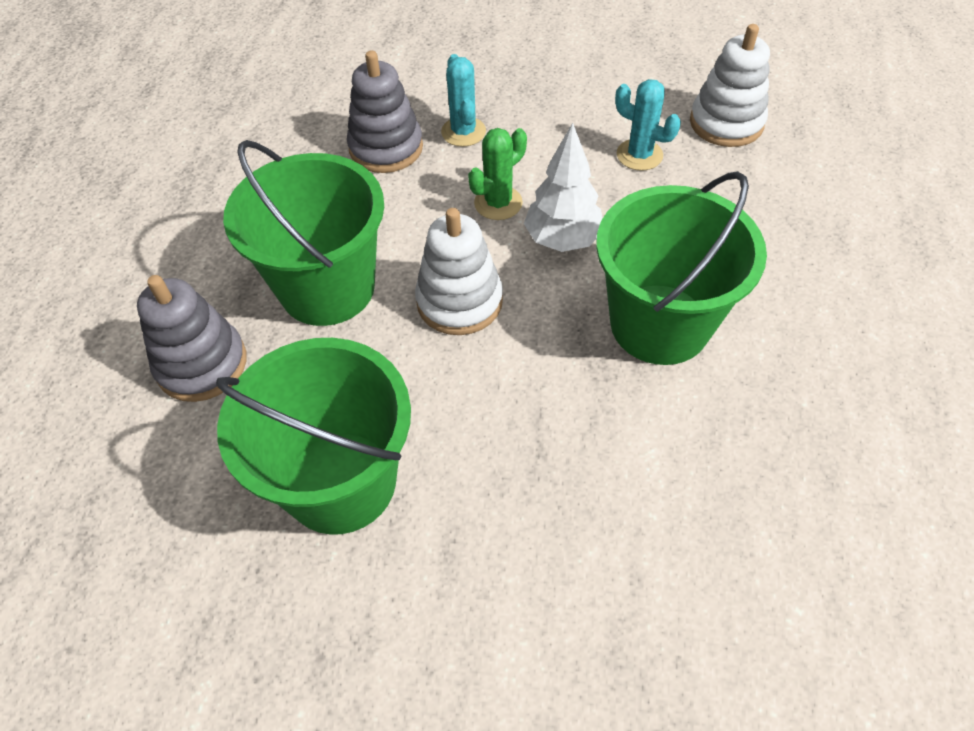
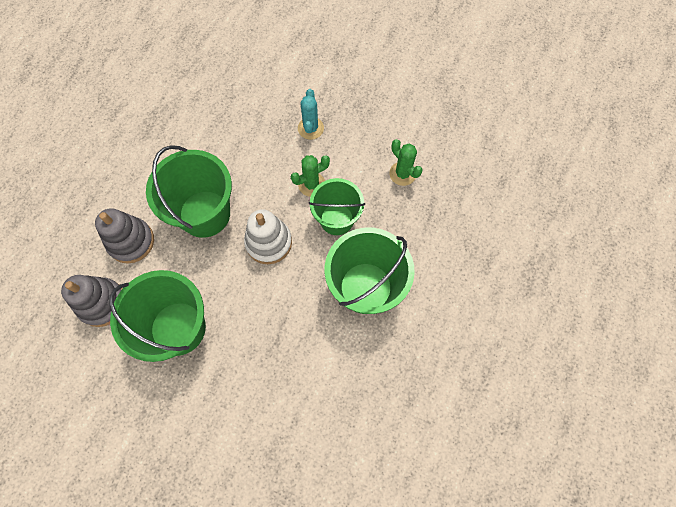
camera: 15 degrees right, 15 degrees up
(386, 148) = (264, 128): grey stacking toy -> grey stacking toy (102, 303)
(562, 240) = (337, 219): white tree -> green bucket
(639, 155) = (402, 173): turquoise cactus -> green cactus
(726, 123) = (462, 165): white stacking toy -> none

